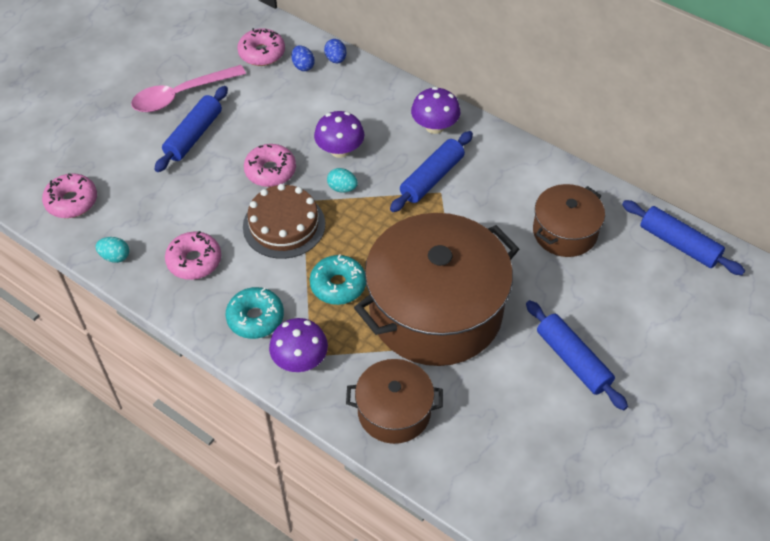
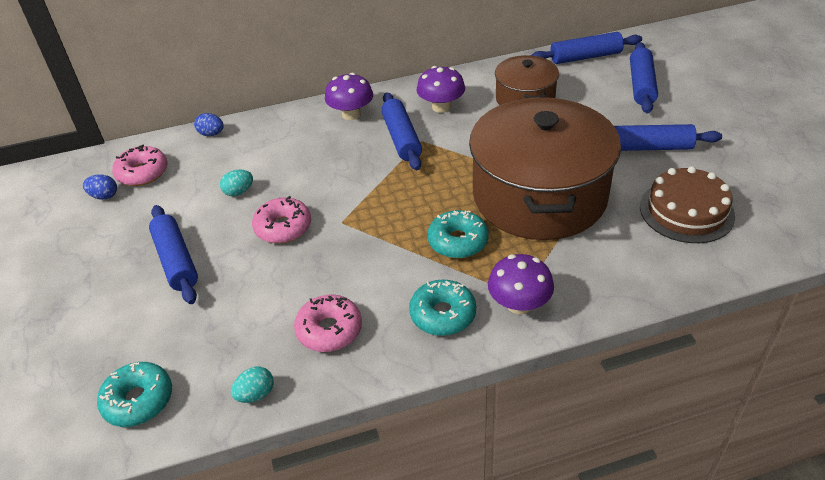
camera: 50 degrees left, 10 degrees down
(72, 201) = (138, 400): pink donut -> turquoise donut
(180, 95) = (115, 248): pink spoon -> none
(284, 225) = (355, 246): brown cake -> brown cake (686, 211)
(303, 66) = (192, 155): blue egg -> blue egg (104, 196)
(340, 150) = (312, 175): purple mushroom -> purple mushroom (441, 107)
(342, 188) = (354, 192): turquoise egg -> turquoise egg (239, 192)
(394, 411) = (625, 267): brown pot -> none
(671, 311) = (641, 85): none -> blue rolling pin

